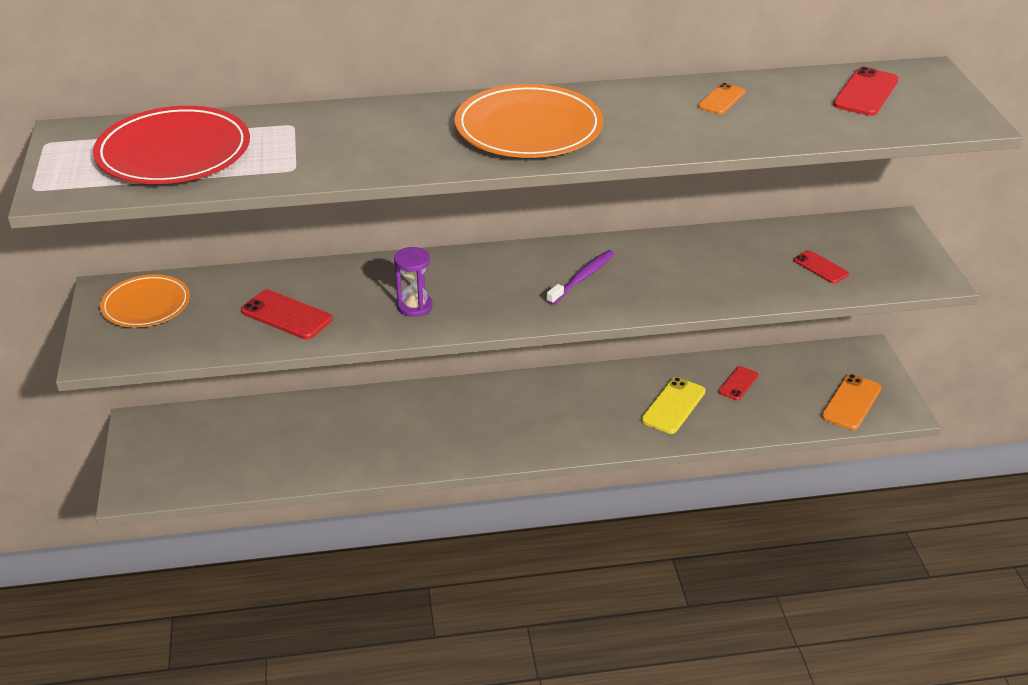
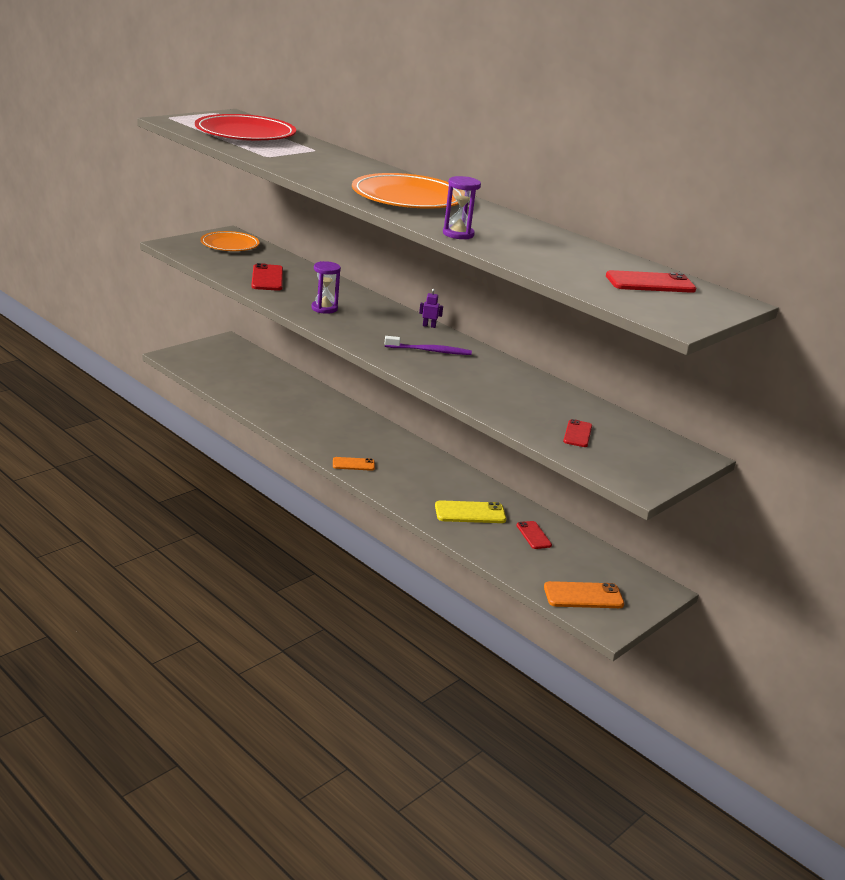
camera: 50 degrees right, 10 degrees down
(518, 251) = (429, 326): none -> purple robot
(673, 143) = (458, 234): none -> purple hourglass
(721, 99) = (547, 241): orange phone -> orange phone (353, 464)
(738, 383) = (533, 535): red phone -> red phone turned 75 degrees clockwise

